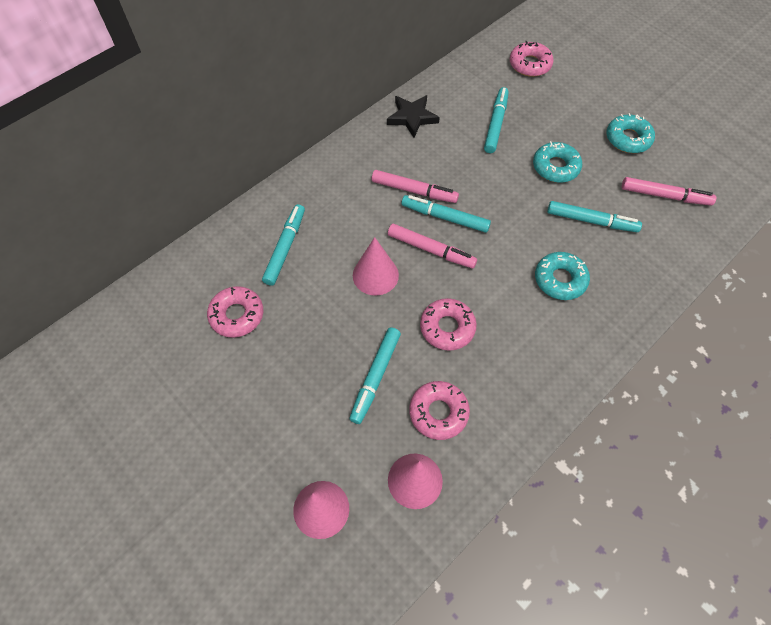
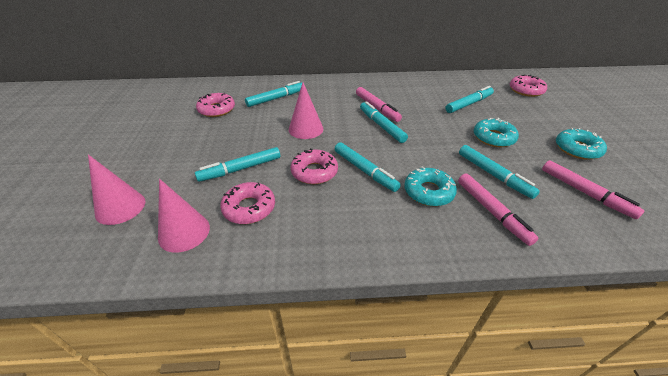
camera: 40 degrees right, 20 degrees down
(412, 117) = (415, 83): black star -> none
(431, 250) = (353, 134): pink marker -> pink marker (492, 212)
(488, 293) = (365, 171): none -> turquoise marker

